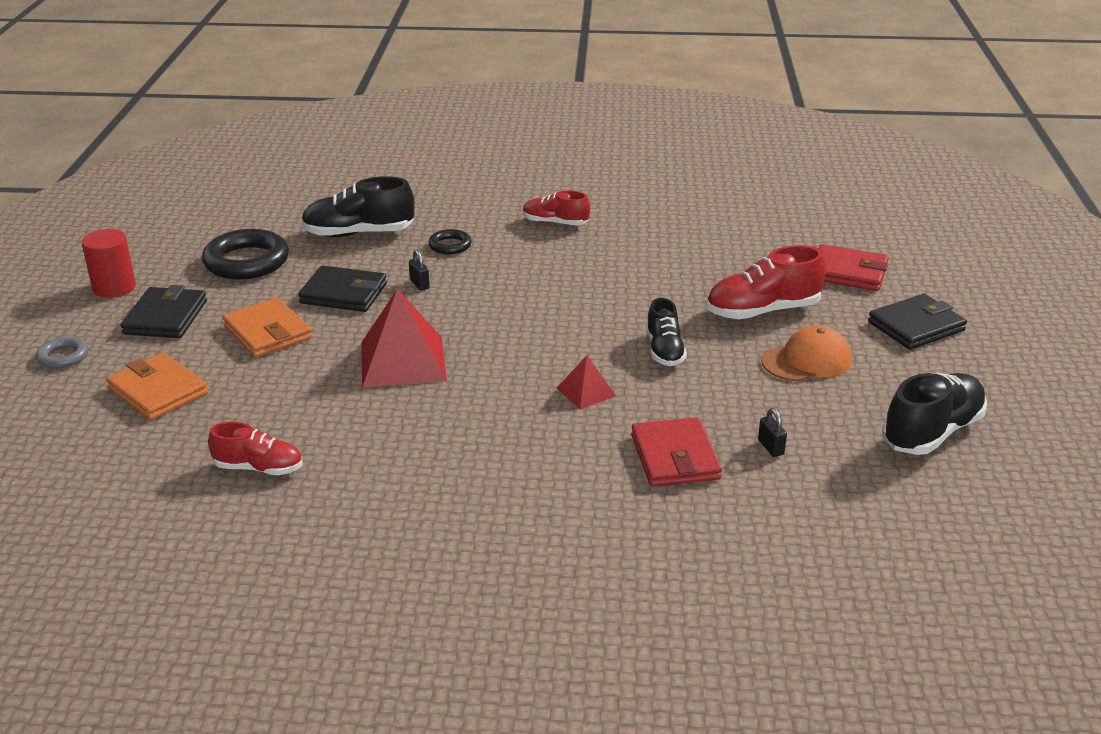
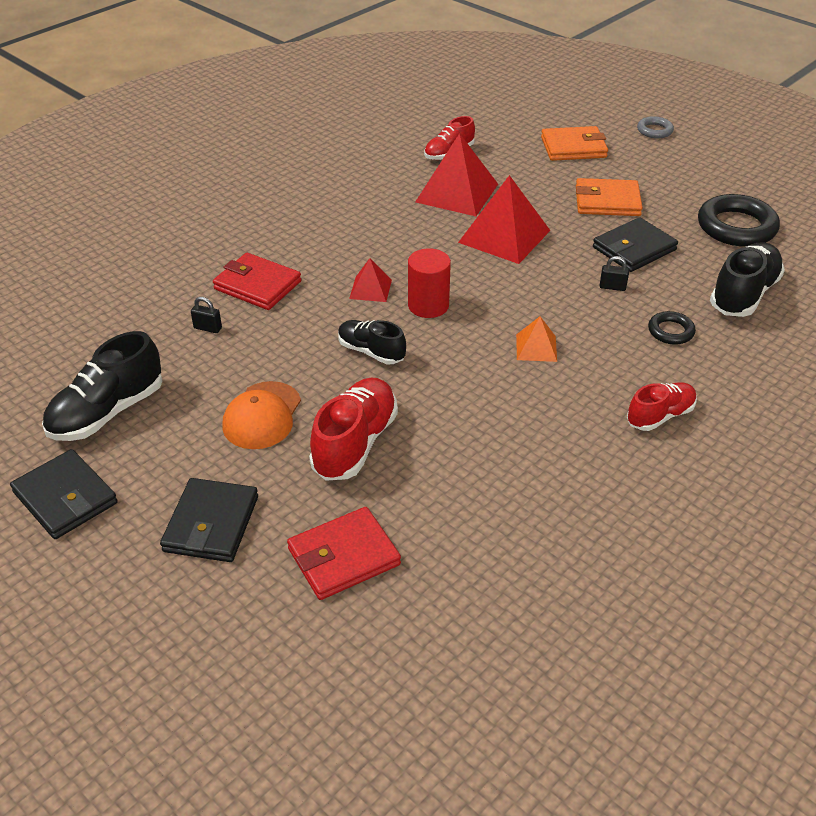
camera: 130 degrees right, 10 degrees up
(114, 287) = (742, 167): red cylinder -> red cylinder (428, 305)
(166, 317) = (673, 173): black wallet -> black wallet (65, 498)
(349, 422) = (457, 192): none -> red pyramid
(549, 287) = (536, 348): none -> orange pyramid
(932, 432) = (107, 412): black shoe -> black shoe turned 45 degrees clockwise

